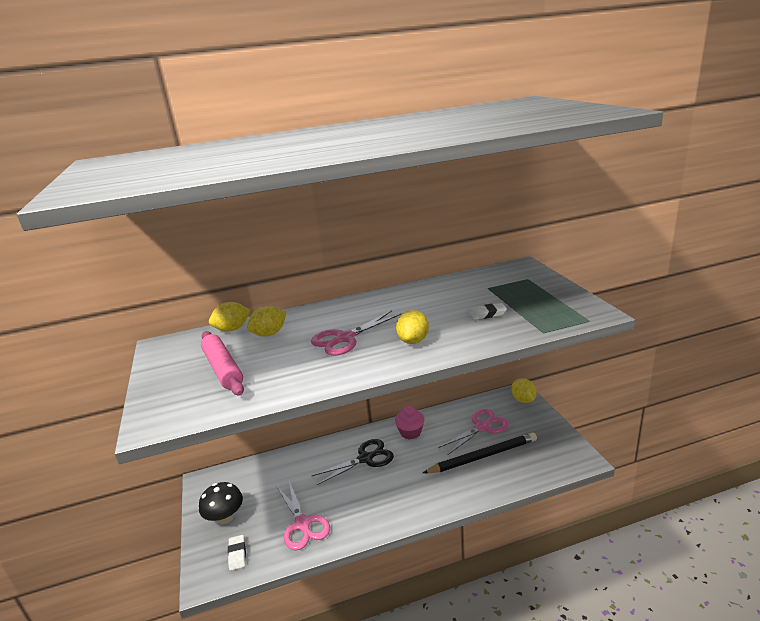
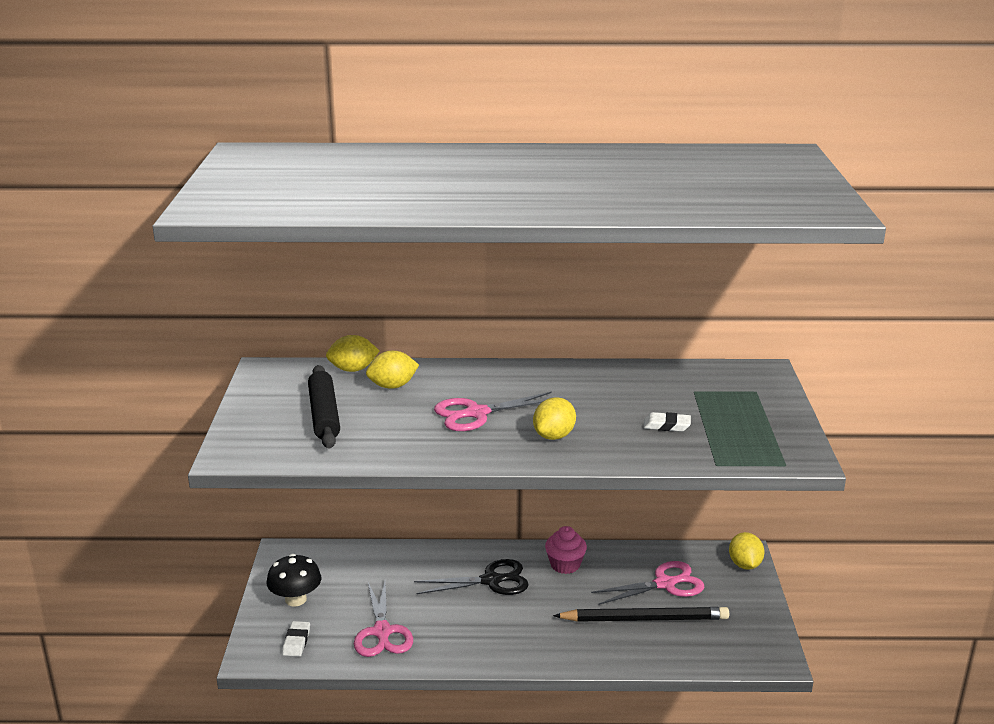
camera: 15 degrees right, 0 degrees up
(223, 369) = (324, 415): pink rolling pin -> black rolling pin

